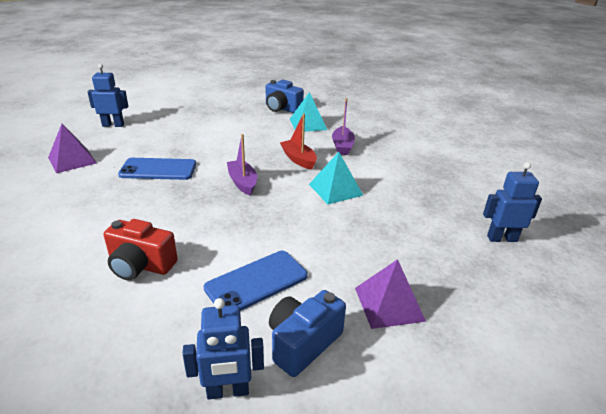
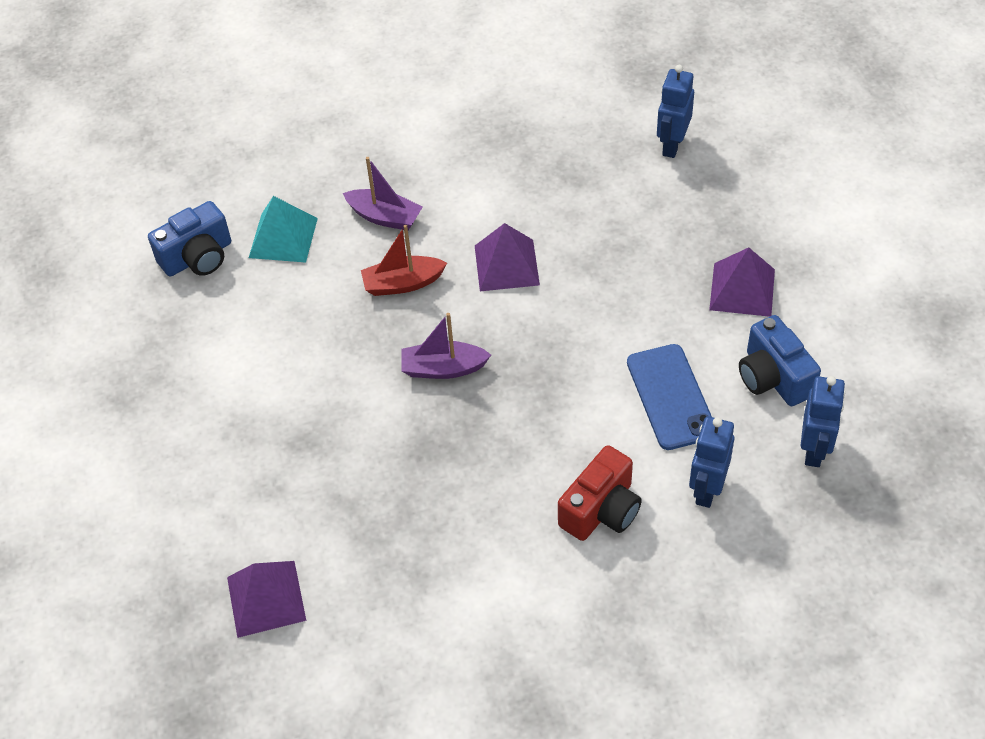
camera: 65 degrees left, 20 degrees up
(113, 125) = (141, 534): blue robot -> blue robot (706, 489)
(158, 169) = (356, 472): blue phone -> none
(335, 189) = (506, 265): turquoise pyramid -> purple pyramid

